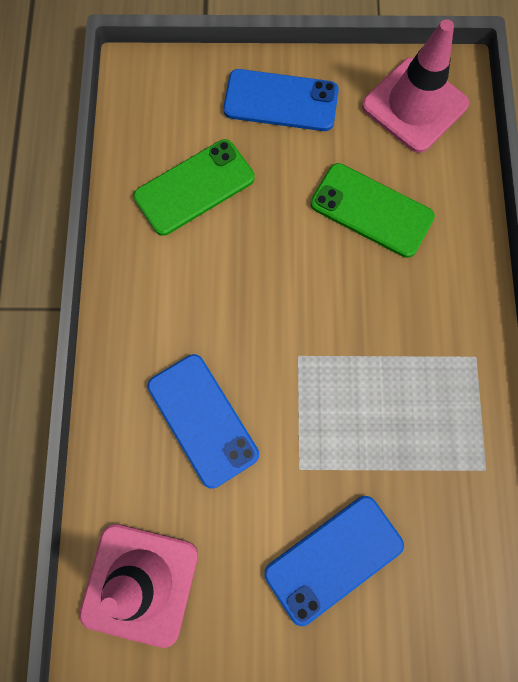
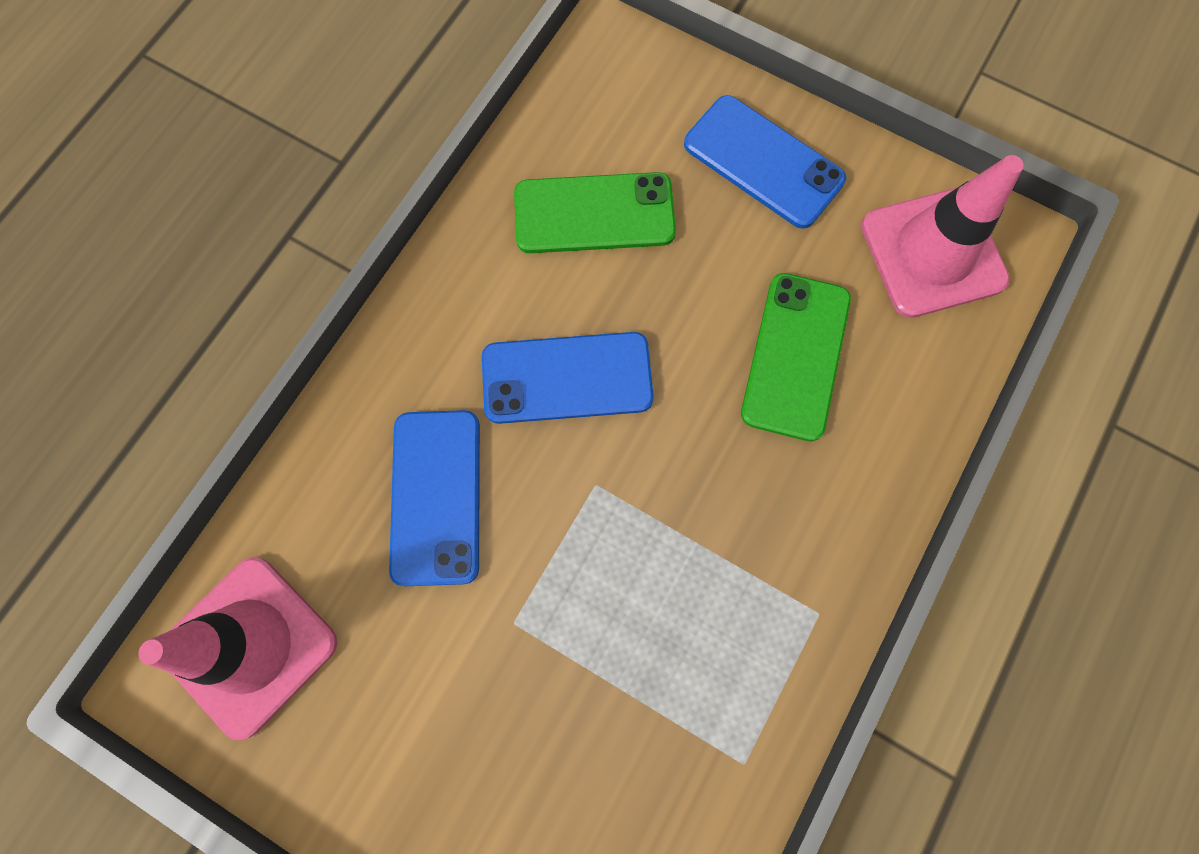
camera: 30 degrees right, 0 degrees up
(333, 558) = (488, 756): blue phone -> blue phone (567, 378)
(371, 210) = (795, 356): green phone -> green phone turned 45 degrees clockwise

